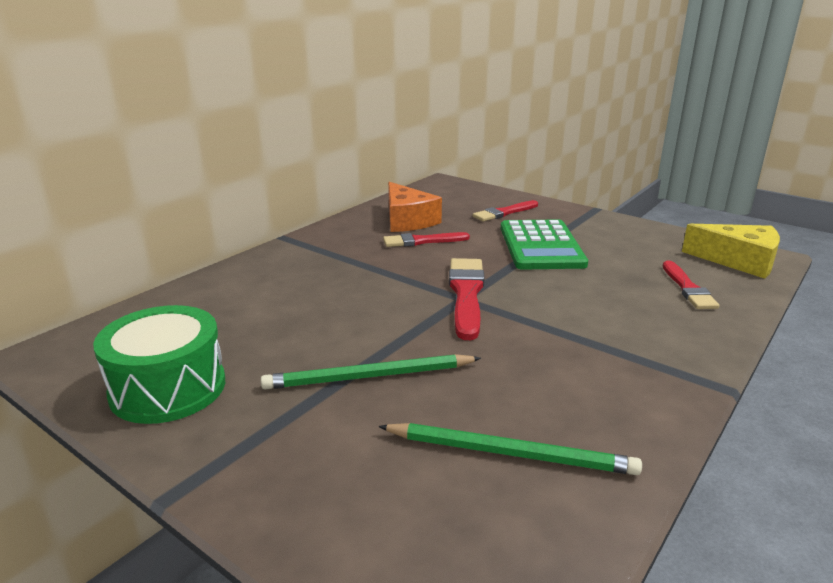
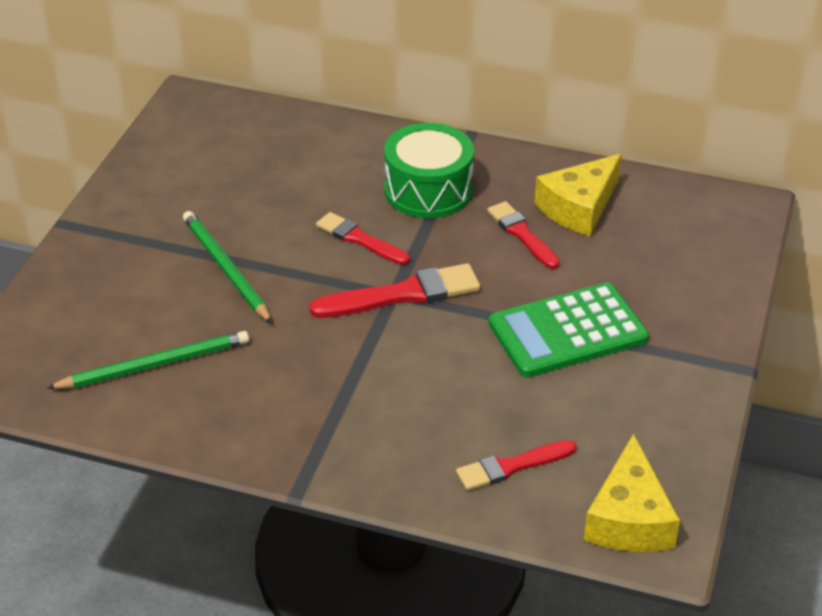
camera: 70 degrees right, 15 degrees up
(168, 388) = (170, 175): green drum -> green drum (428, 190)
(407, 220) = (579, 208): orange cheese -> yellow cheese
(504, 213) = (664, 283): red brush -> red brush (360, 239)
(510, 453) = (154, 365): green pencil -> green pencil turned 105 degrees counterclockwise

